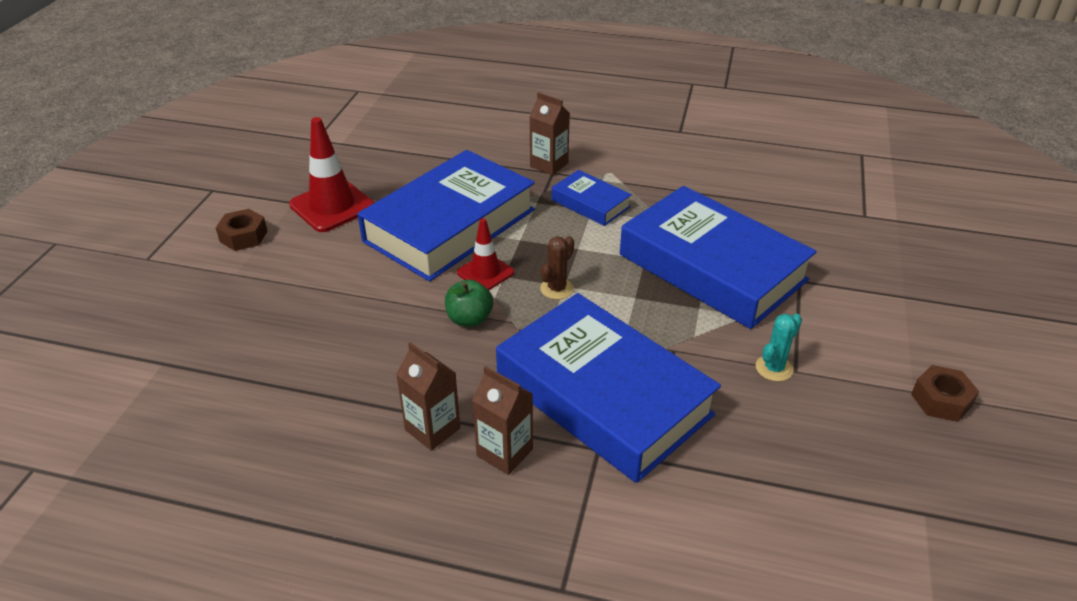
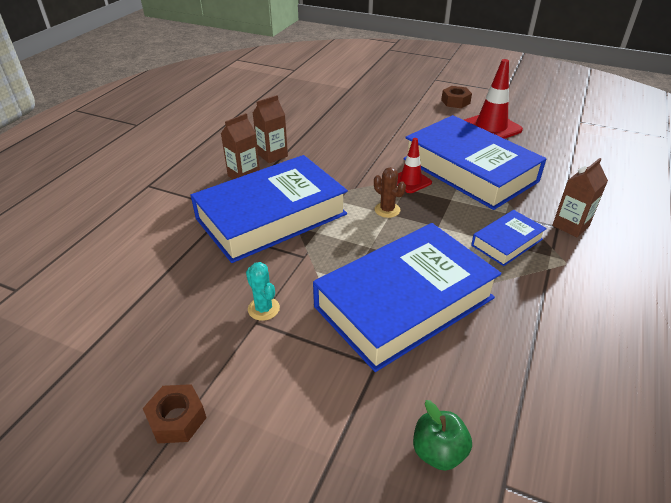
camera: 100 degrees right, 0 degrees up
(469, 319) = (361, 172): green apple -> green apple (438, 452)

